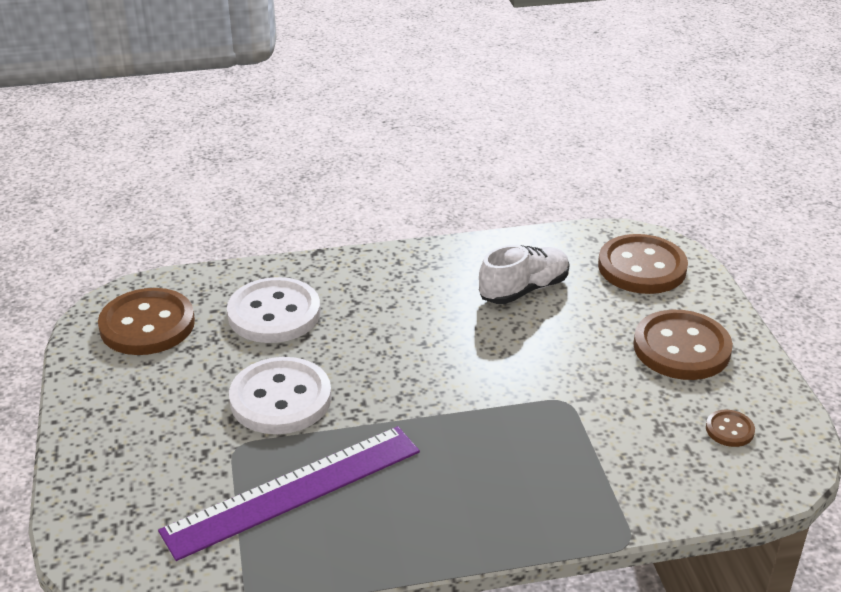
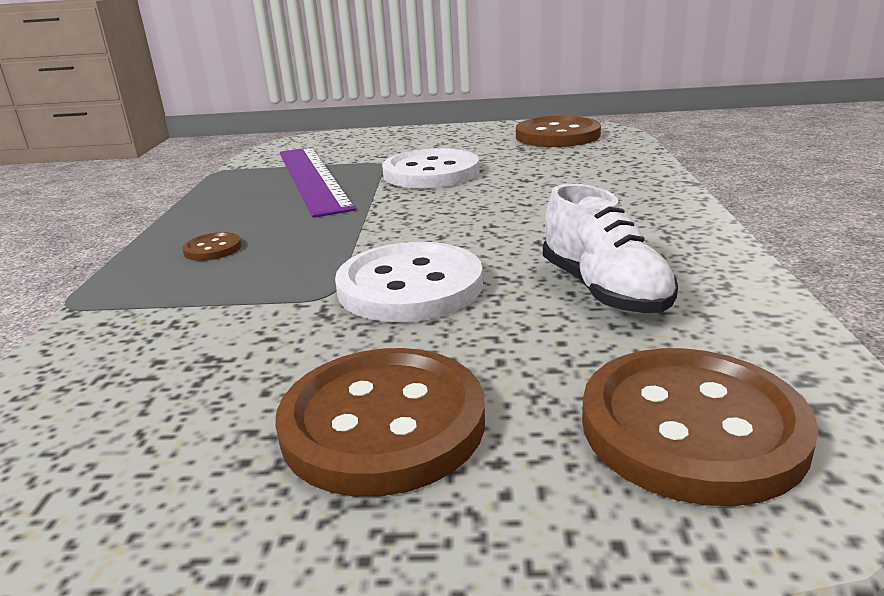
camera: 105 degrees right, 10 degrees down
(274, 313) = (566, 168): white button -> white button (410, 286)
(729, 430) = (135, 429): brown button -> brown button (212, 249)

